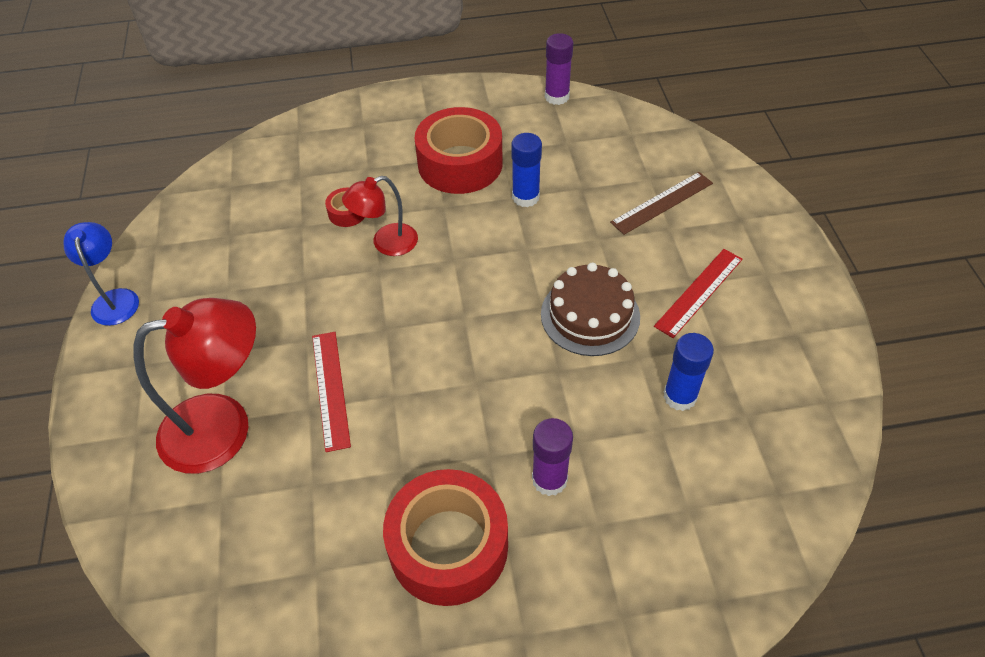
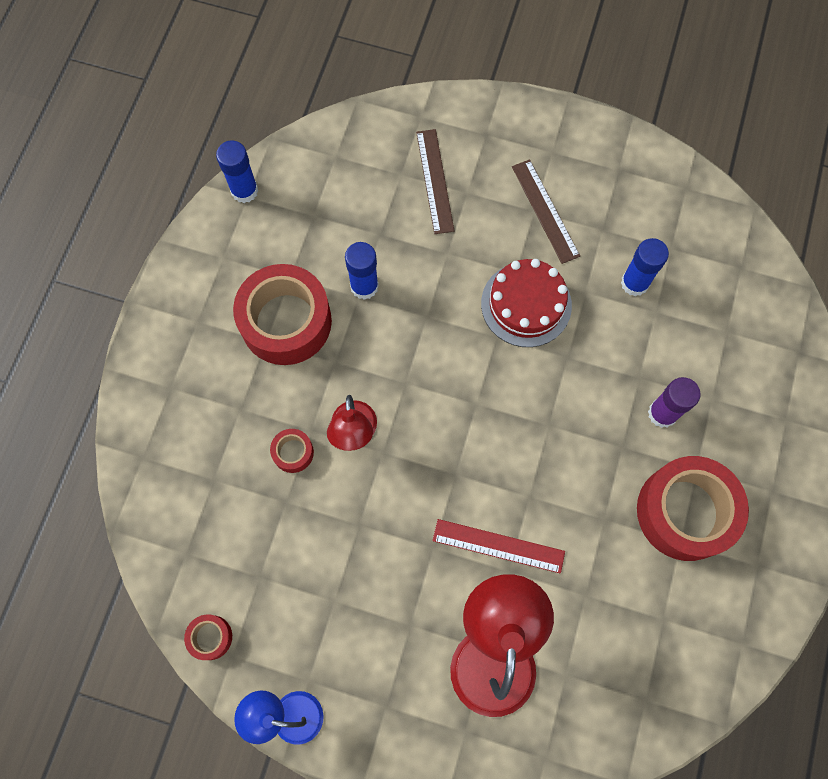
camera: 65 degrees left, 20 degrees up
(166, 226) = (210, 637): none -> red tape
(557, 97) = (244, 191): purple glue stick -> blue glue stick
(590, 315) = (526, 304): brown cake -> red cake
(699, 292) = (545, 211): red ruler -> brown ruler

